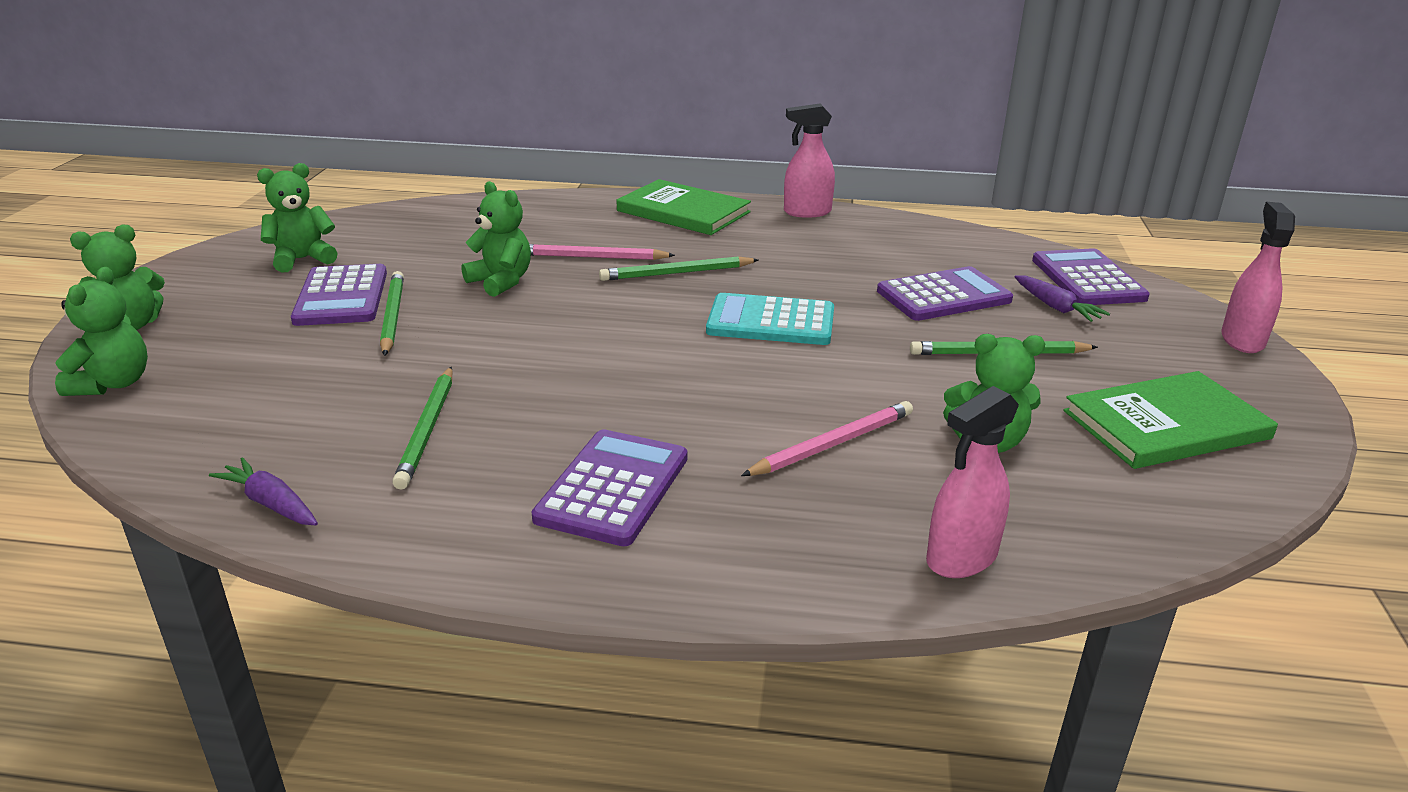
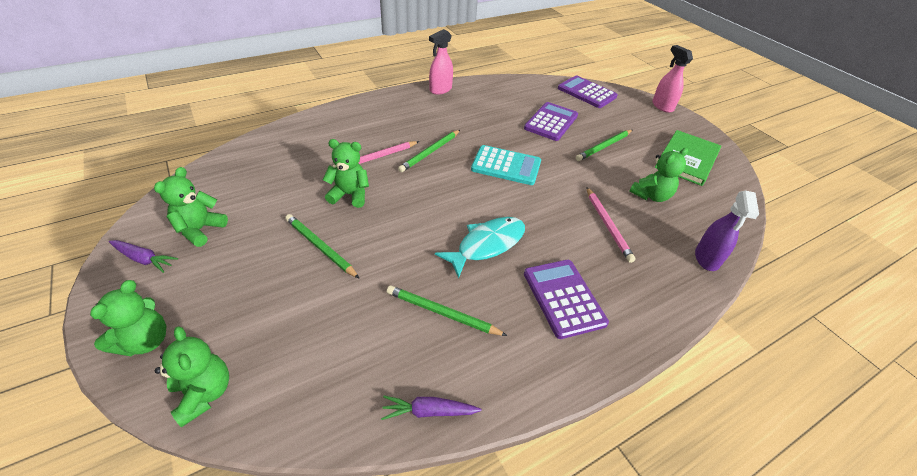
camera: 40 degrees left, 15 degrees up
(341, 297) = (268, 247): purple calculator -> none
(428, 429) = (442, 313): green pencil -> green pencil turned 150 degrees clockwise
(597, 391) = (487, 245): none -> turquoise fish
(683, 211) = (383, 109): green book -> none
(771, 321) = (506, 166): turquoise calculator -> turquoise calculator turned 135 degrees counterclockwise
(832, 444) = (607, 225): pink pencil -> pink pencil turned 150 degrees clockwise
(961, 558) = (706, 258): pink spray bottle -> purple spray bottle
(1055, 307) = (593, 112): purple carrot -> purple carrot (144, 259)

